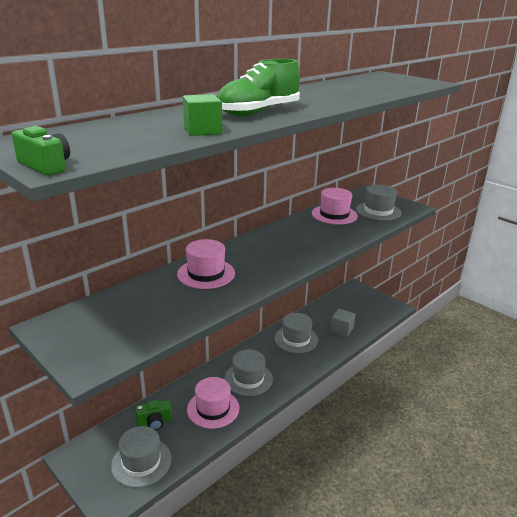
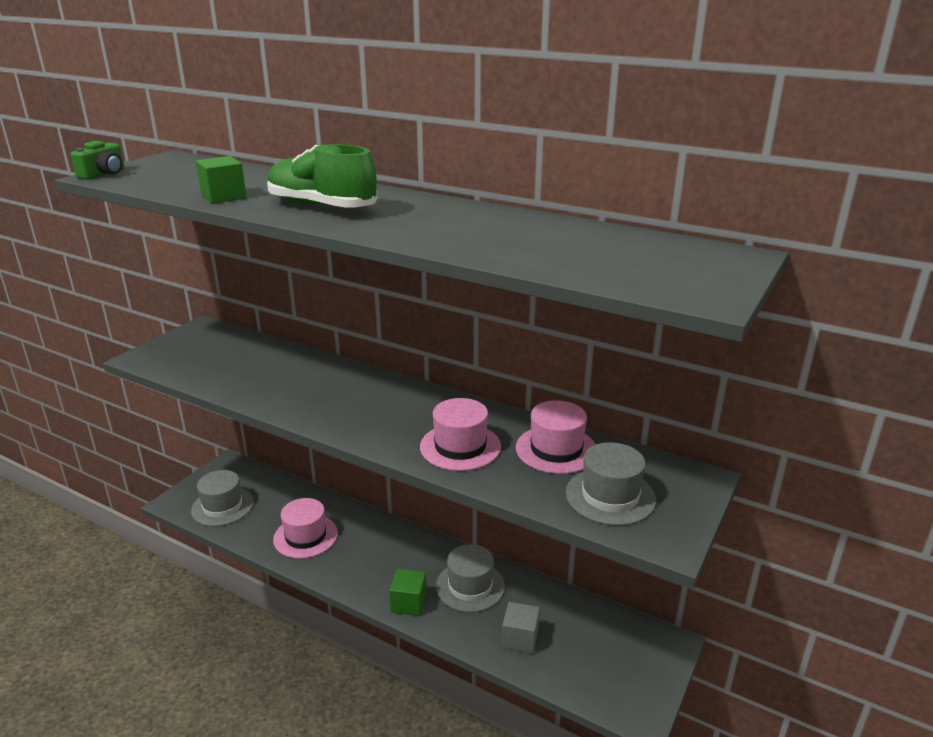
camera: 75 degrees right, 0 degrees up
(154, 422) = (278, 499): green camera -> none
(206, 273) = (317, 378): pink hat -> pink hat (460, 447)
(248, 379) = (365, 554): grey hat -> none
(302, 366) = (408, 603): none -> green cube

